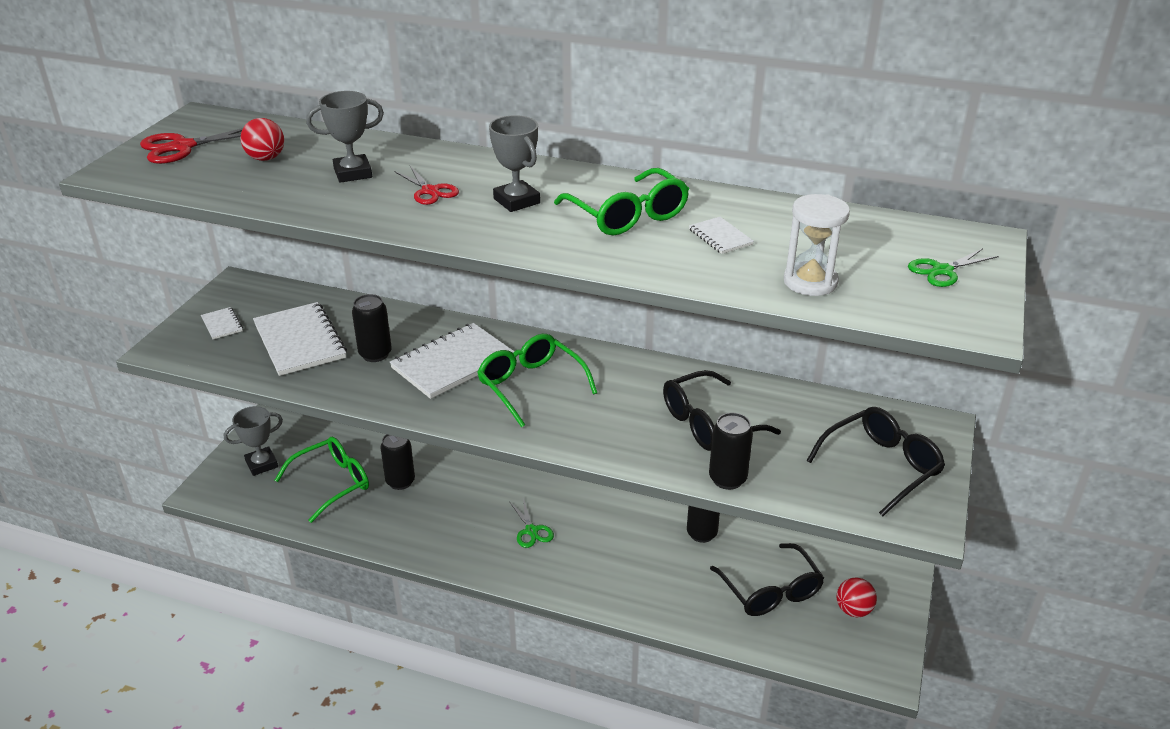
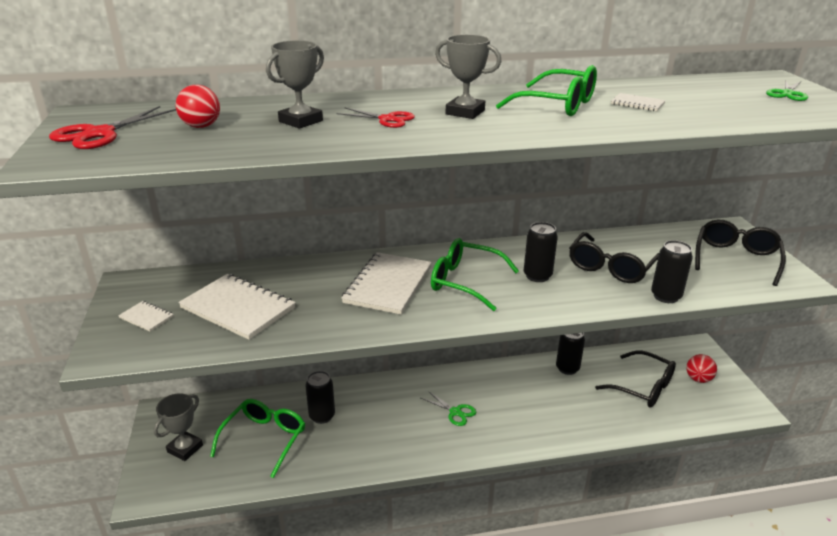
camera: 30 degrees left, 5 degrees down
(375, 354) = (317, 298): black can -> black can (537, 276)
(810, 282) = (735, 113): white hourglass -> none

